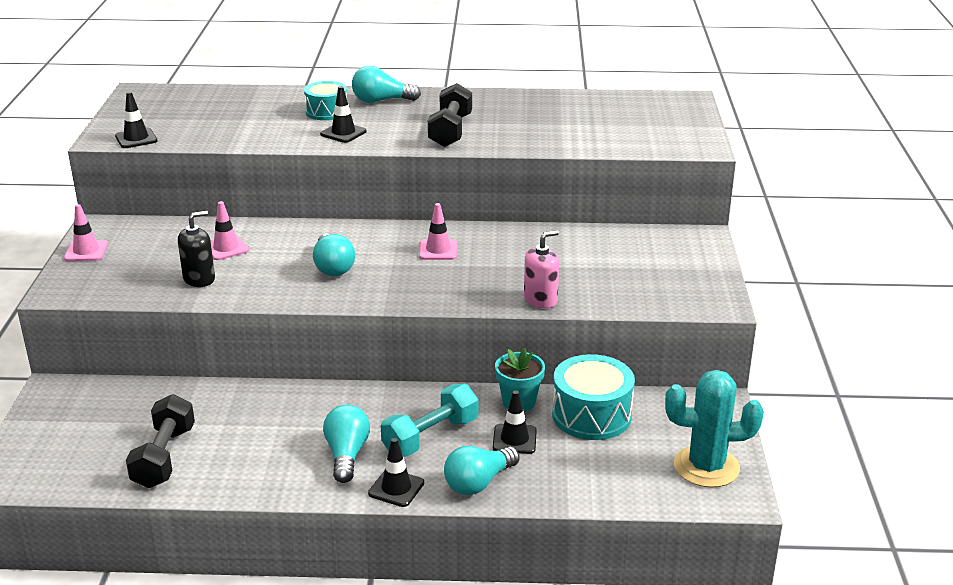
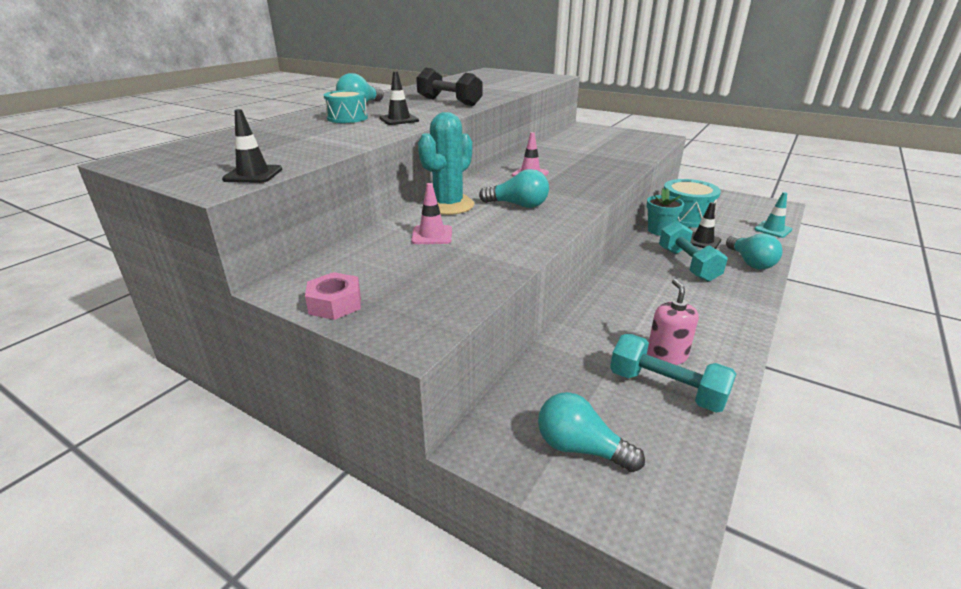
camera: 60 degrees left, 0 degrees up
(86, 251) = (335, 304): pink traffic cone -> pink nut
(164, 457) = (666, 389): black dumbbell -> turquoise dumbbell
(199, 279) = (478, 256): black soap dispenser -> none
(347, 454) = (698, 298): turquoise light bulb -> turquoise light bulb (580, 448)
(396, 488) = (750, 290): black traffic cone -> none
(540, 299) = (626, 165): pink soap dispenser -> pink soap dispenser (666, 355)
(617, 494) = (773, 229): none -> turquoise traffic cone
(706, 467) = (750, 205): turquoise cactus -> turquoise cactus (448, 205)

